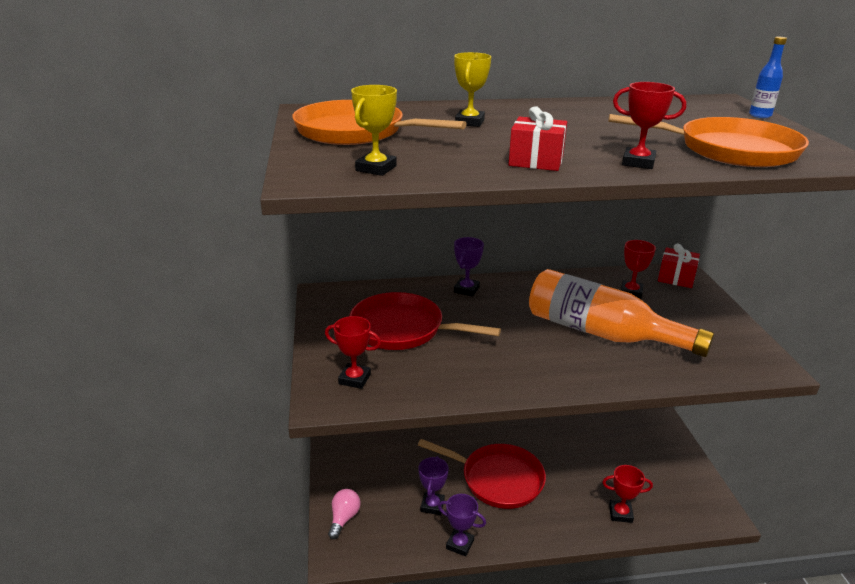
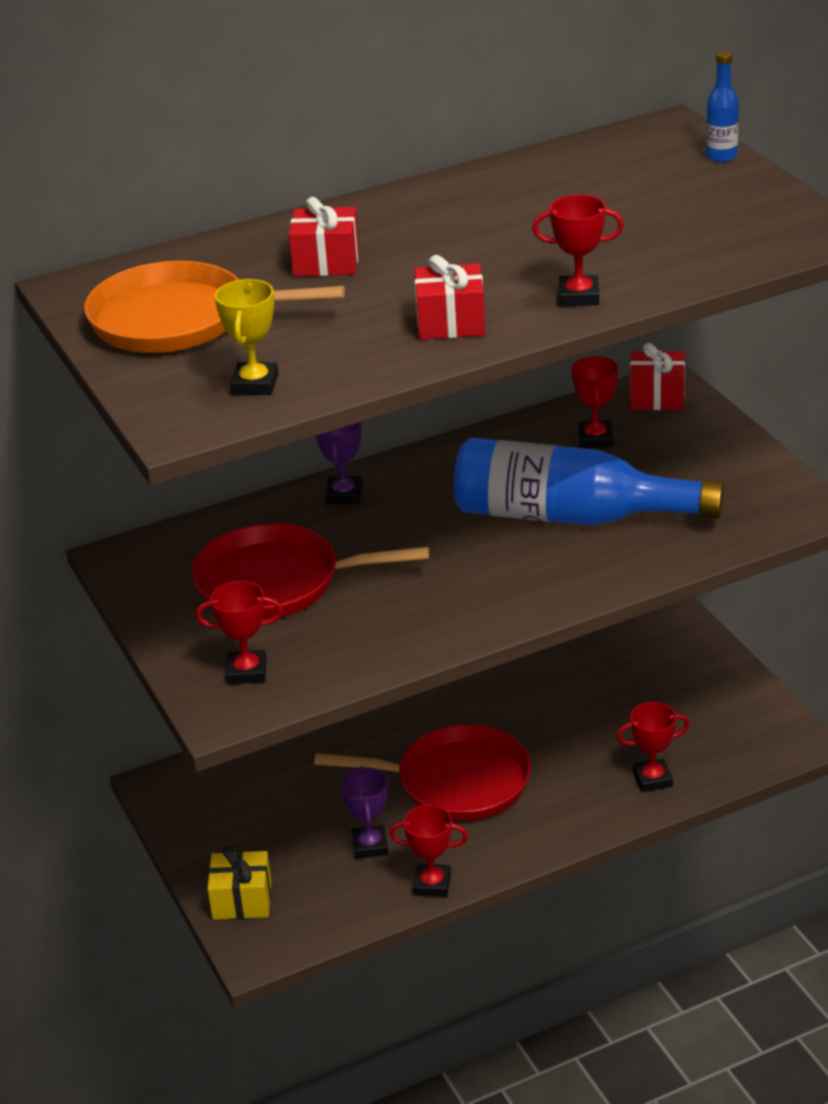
camera: 15 degrees left, 5 degrees up
(344, 518) = (242, 900): pink light bulb -> yellow gift
(460, 544) = (432, 884): purple trophy -> red trophy
(469, 122) = (326, 262): yellow trophy -> red gift
(601, 333) = (569, 516): orange bottle -> blue bottle
(731, 150) = (689, 245): orange pan -> none

